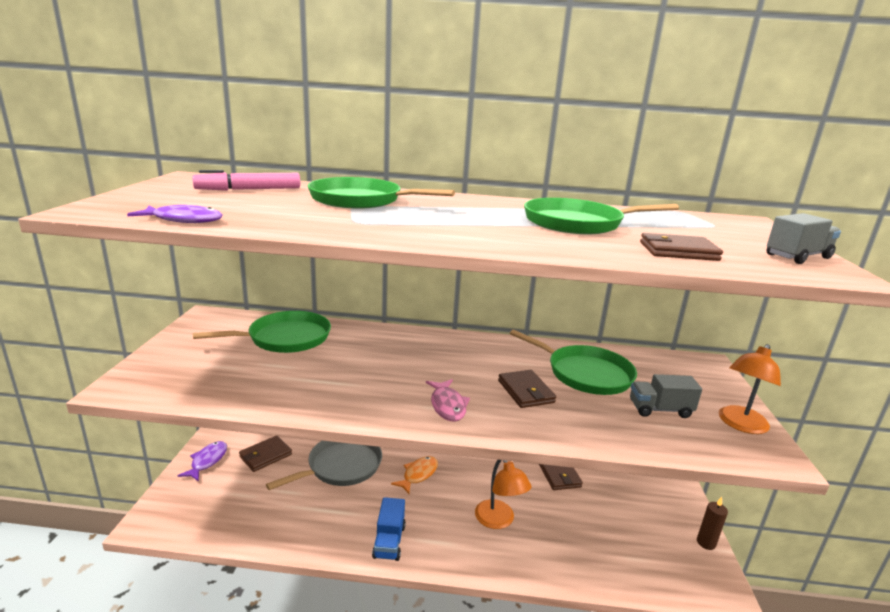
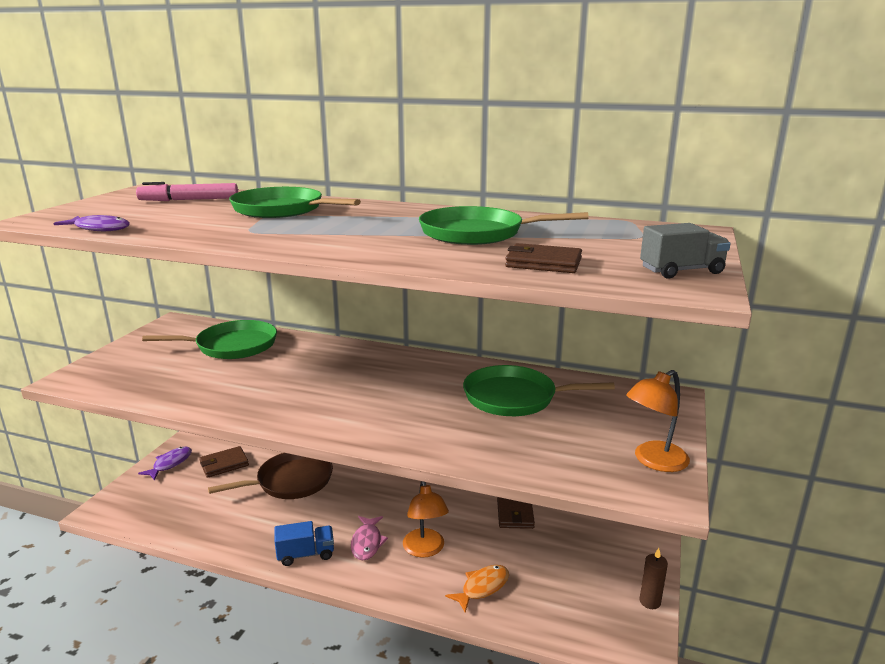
camera: 15 degrees right, 0 degrees up
(341, 466) = (291, 481): grey pan -> brown pan
(389, 541) = (306, 554): blue truck -> blue truck turned 120 degrees counterclockwise
(418, 474) = (363, 497): orange fish -> orange fish (482, 587)
(447, 406) = (345, 417): pink fish -> pink fish (367, 543)
(525, 391) = (435, 410): brown wallet -> none
(585, 373) = (515, 397): green pan -> green pan turned 135 degrees clockwise
(660, 410) = (570, 439): grey truck -> none

